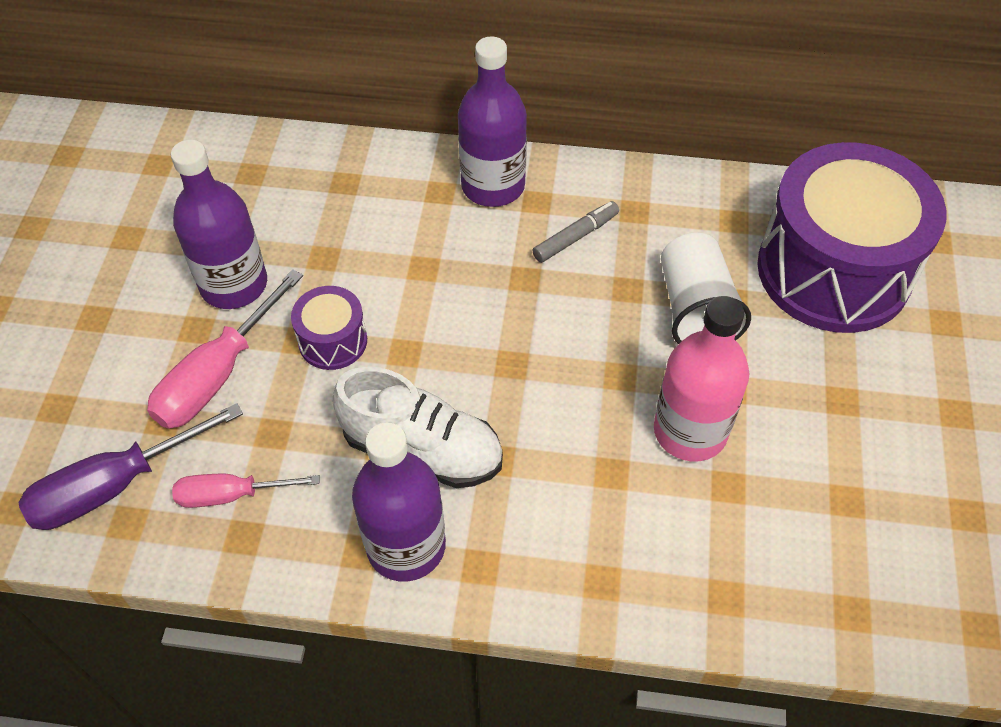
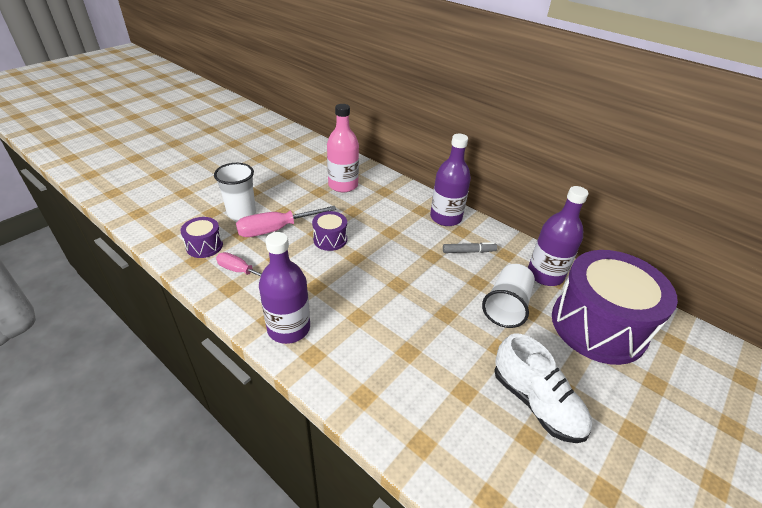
camera: 30 degrees right, 15 degrees down
(115, 485) = (204, 246): purple screwdriver -> purple drum
(118, 376) = (241, 213): none -> white cup
(234, 285) = (310, 204): purple bottle -> purple bottle (545, 275)
(422, 449) = (330, 295): white shoe -> white shoe (536, 402)
(690, 431) = (463, 355): pink bottle -> pink bottle (343, 185)

